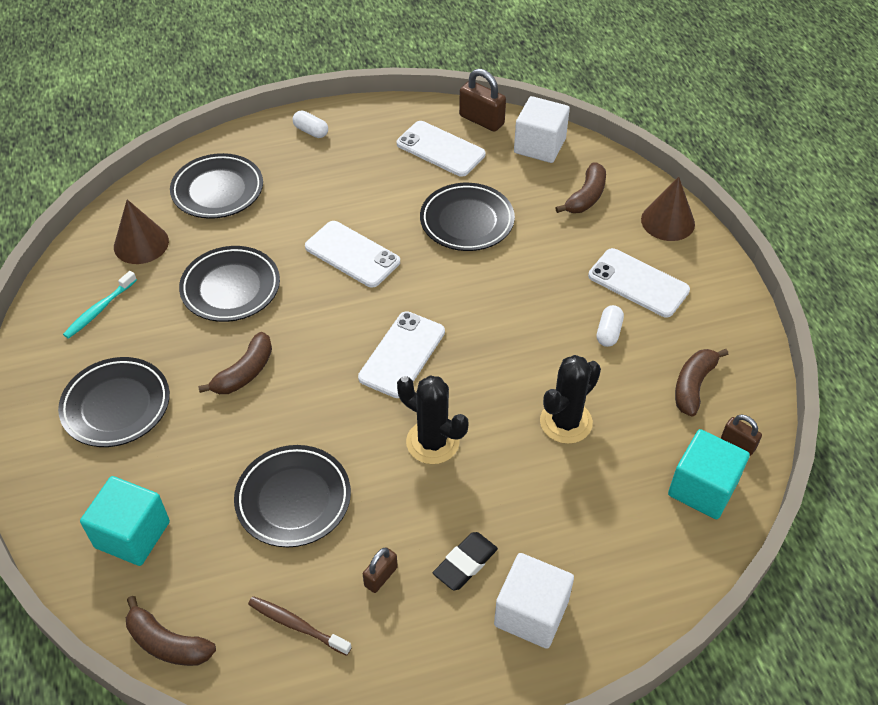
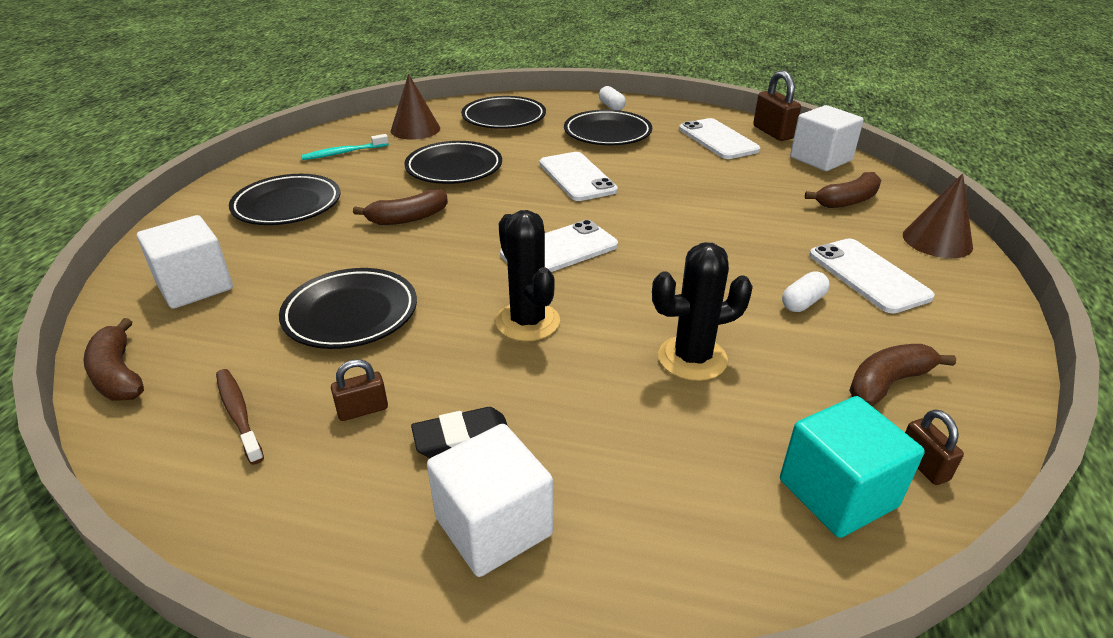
camera: 30 degrees right, 15 degrees down
(132, 534) = (195, 286): turquoise cube -> white cube
(467, 221) = (705, 185): black plate -> black plate (607, 133)

